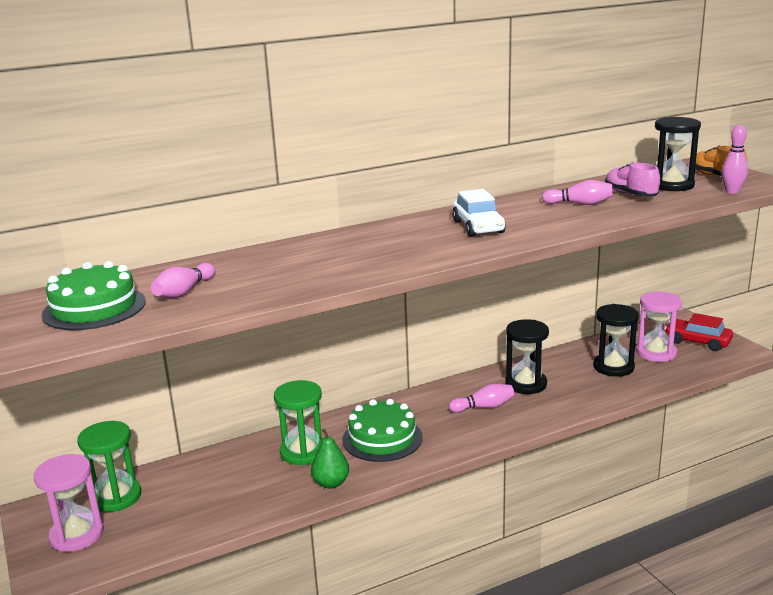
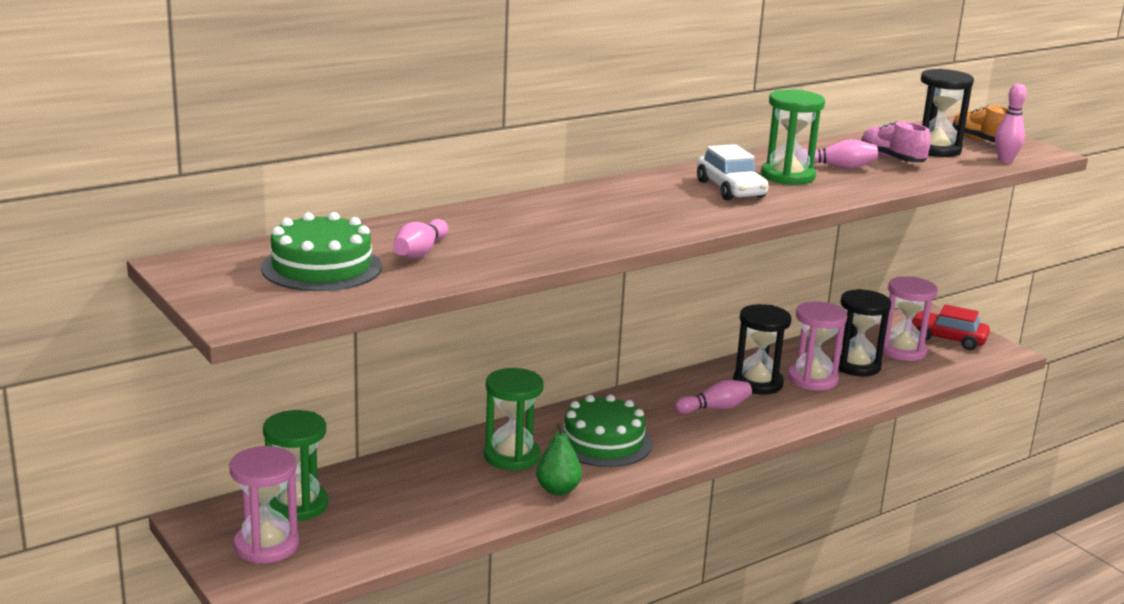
camera: 10 degrees left, 0 degrees up
(533, 213) = (787, 176): none -> green hourglass
(573, 380) = (812, 379): none -> pink hourglass

